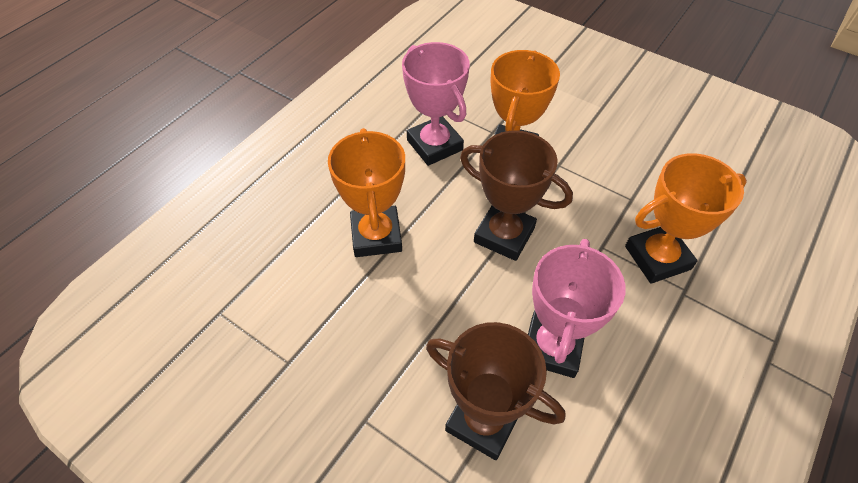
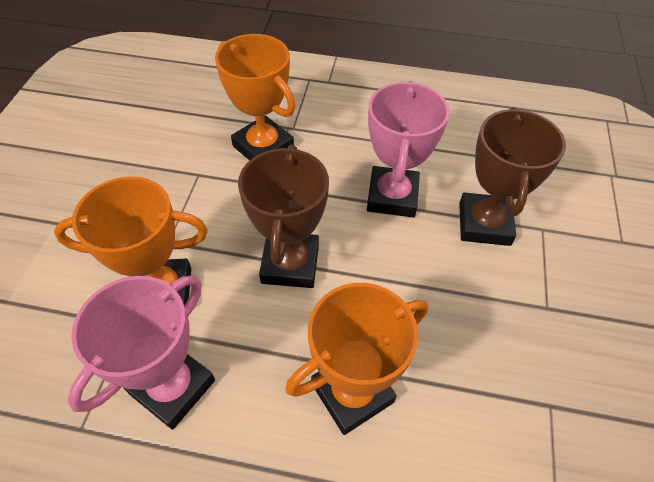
camera: 115 degrees left, 0 degrees up
(552, 347) = (392, 196): pink trophy -> pink trophy turned 75 degrees counterclockwise

